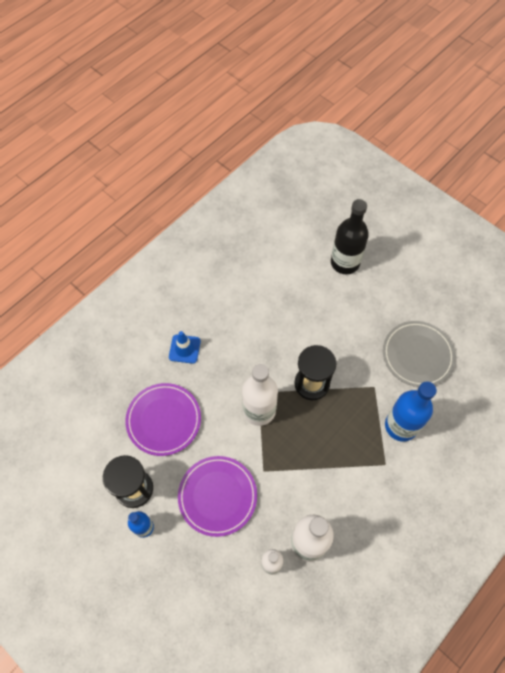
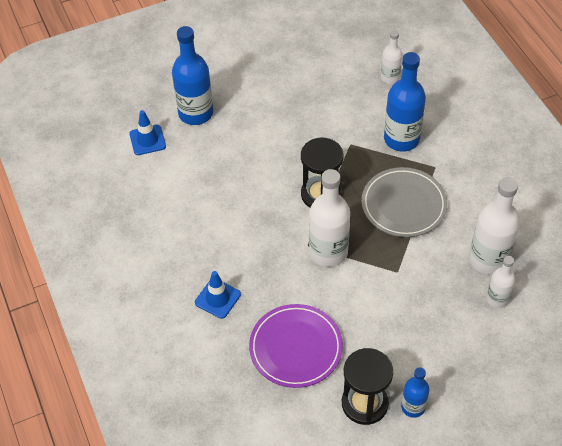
camera: 65 degrees left, 10 degrees down
(217, 496) = (407, 323): purple plate -> none
(303, 242) = (147, 140): none -> blue traffic cone
(345, 262) = (195, 113): black bottle -> blue bottle
(417, 355) = (334, 96): grey plate -> grey plate (403, 205)
(464, 392) = (390, 78): none -> white bottle

